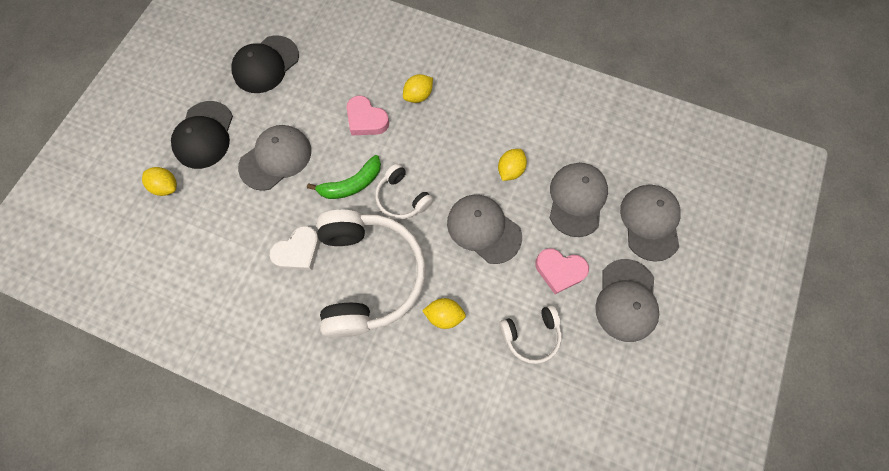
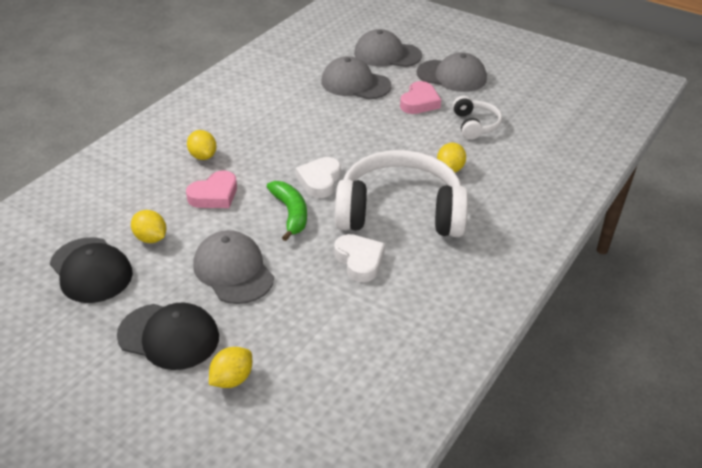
camera: 80 degrees left, 30 degrees down
(402, 198) = (320, 181): white headphones -> white heart
(483, 229) = (369, 136): grey cap -> none
(510, 170) = (313, 113): yellow lemon -> yellow lemon (151, 238)

